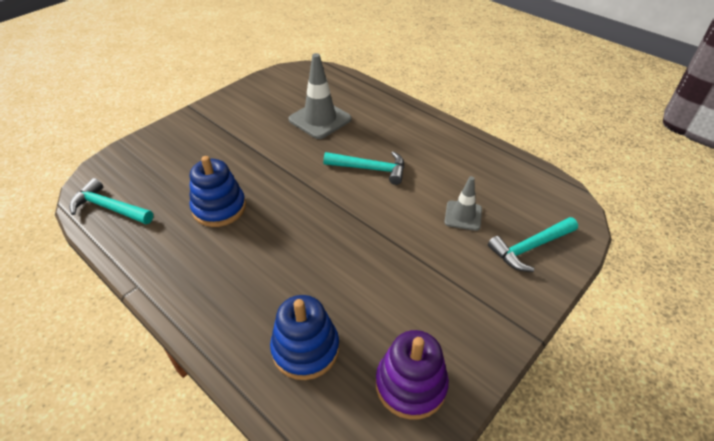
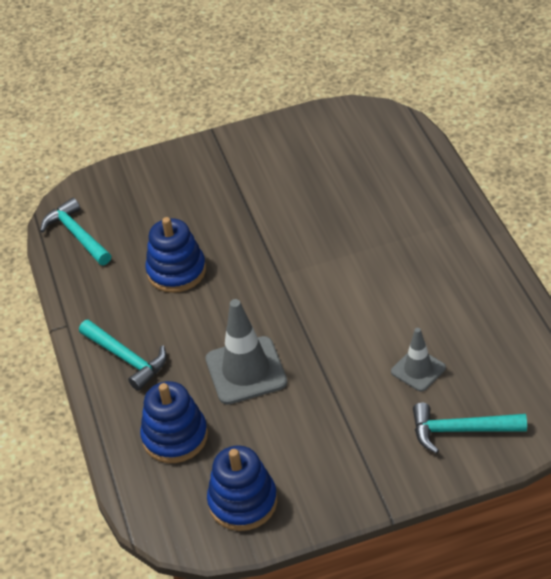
camera: 35 degrees right, 0 degrees up
(320, 119) = (347, 195): grey traffic cone -> grey traffic cone (246, 371)
(370, 169) = (359, 280): turquoise hammer -> turquoise hammer (127, 358)
(411, 385) = (243, 502): purple stacking toy -> blue stacking toy

